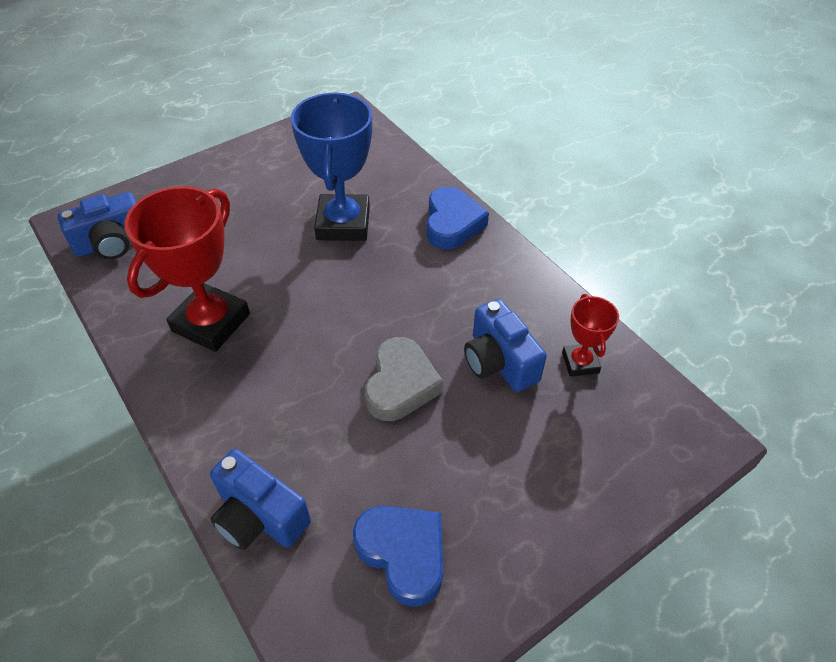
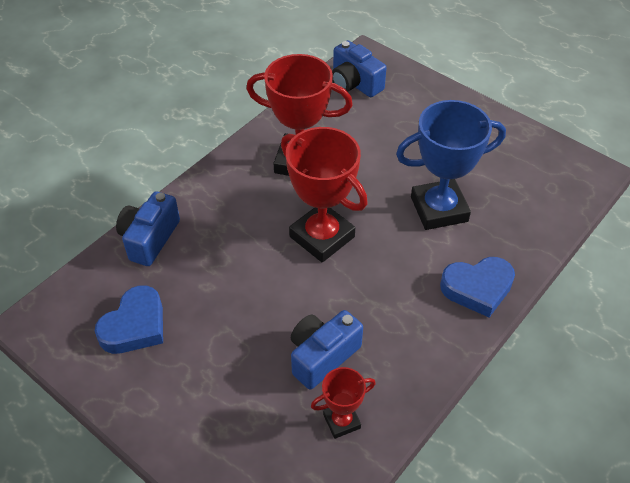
camera: 75 degrees right, 0 degrees up
(338, 327) = (322, 237): none -> red trophy
(400, 384) = (278, 291): grey heart -> none

